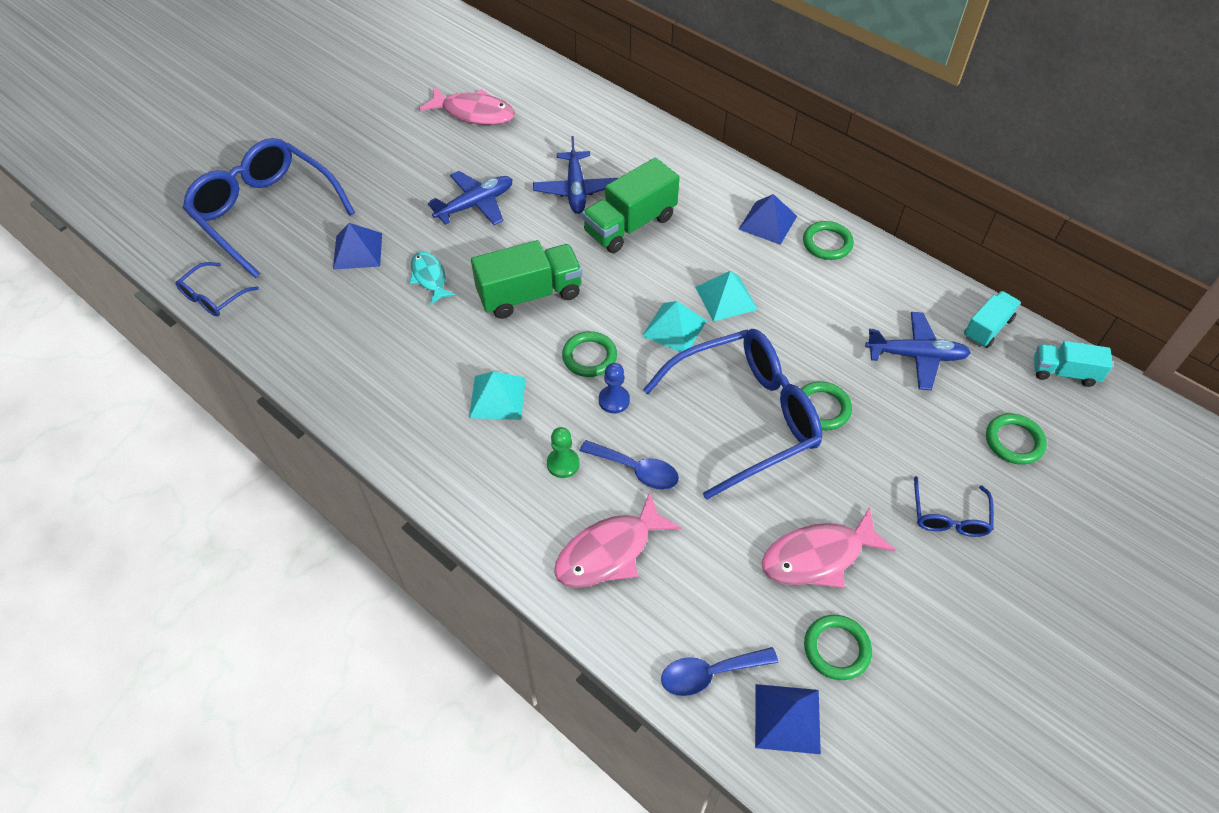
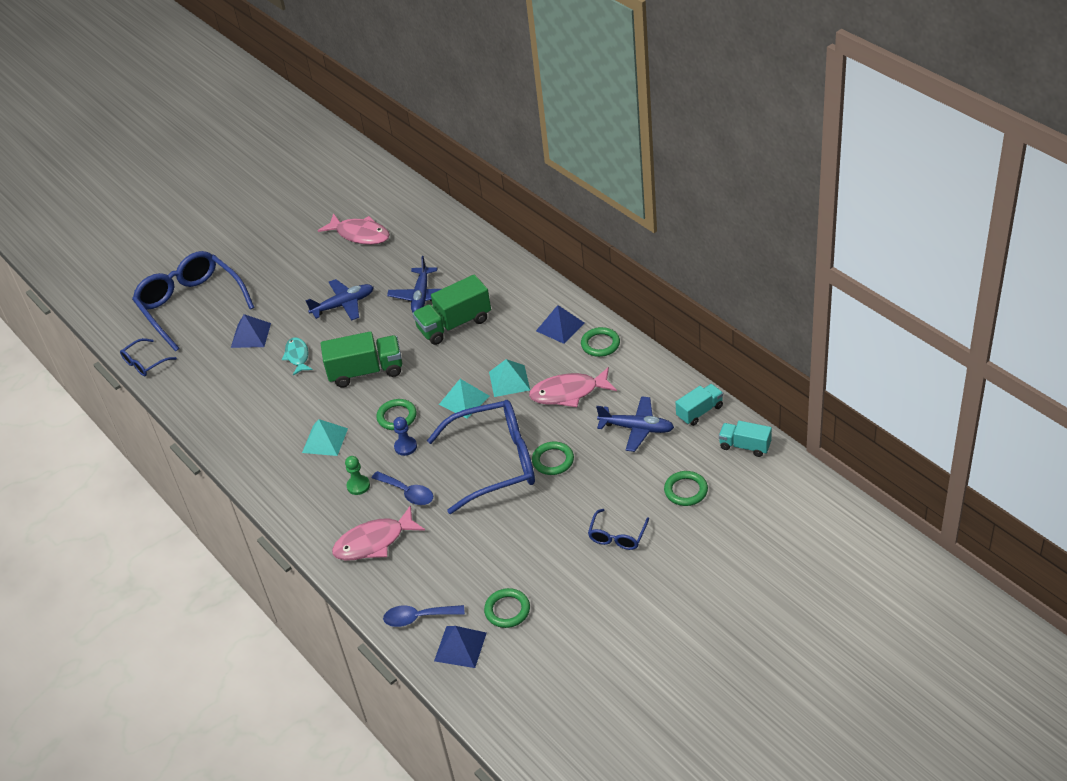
camera: 15 degrees right, 10 degrees down
(818, 556) = (515, 554): pink fish -> pink fish (568, 393)

